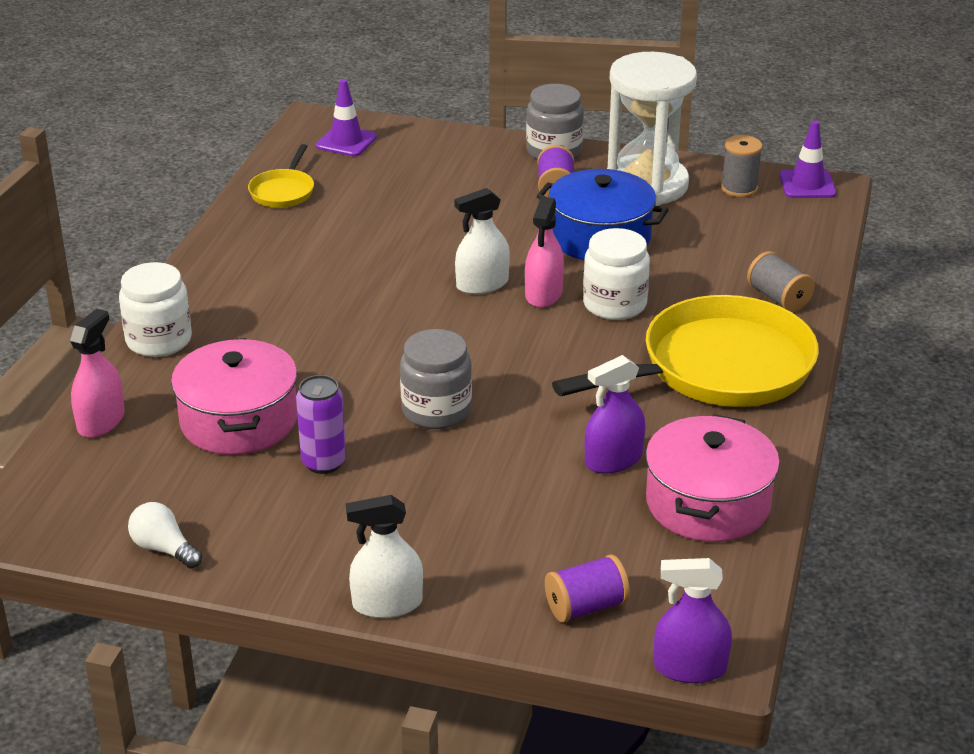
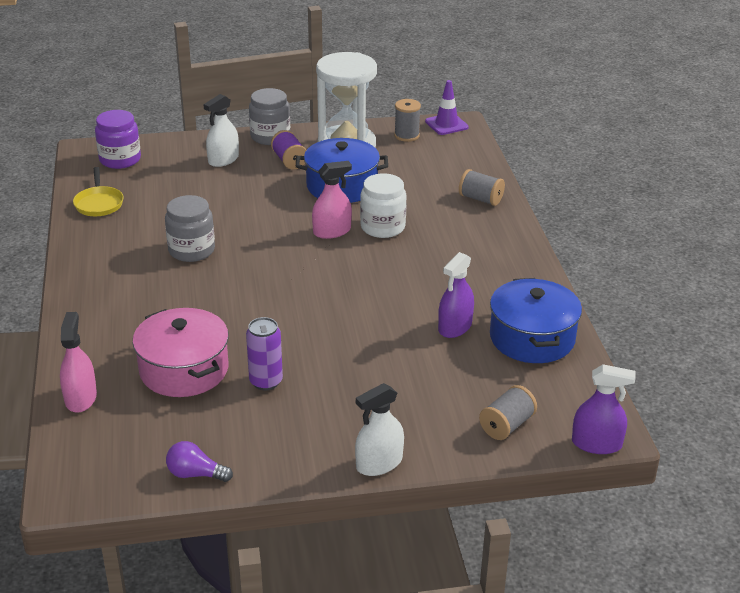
camera: 25 degrees left, 0 degrees up
(159, 340) = (82, 329): white jar -> none
(164, 549) = (195, 474): white light bulb -> purple light bulb
(346, 142) = (120, 160): purple traffic cone -> purple jar
(436, 411) = (317, 326): grey jar -> grey jar (191, 250)
(482, 284) = (286, 235): white spray bottle -> white spray bottle (223, 159)
(543, 294) = (332, 231): pink spray bottle -> pink spray bottle turned 105 degrees counterclockwise
(586, 607) = (507, 425): purple spool -> grey spool
(690, 667) = (596, 444): purple spray bottle -> purple spray bottle turned 150 degrees counterclockwise
(708, 503) = (532, 338): pink pot -> blue pot
(717, 368) = (476, 252): yellow pan -> none

